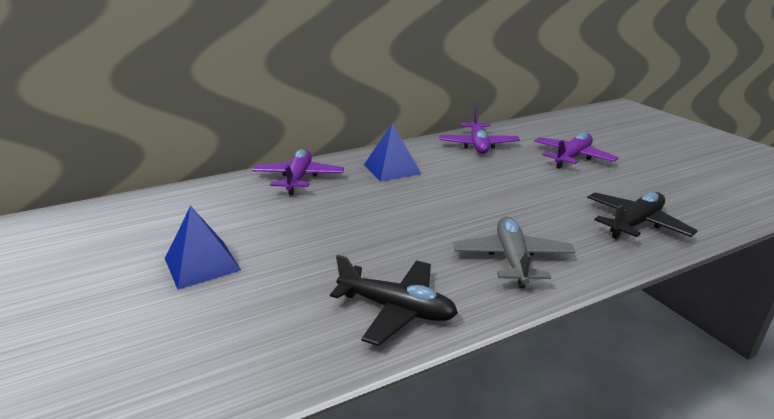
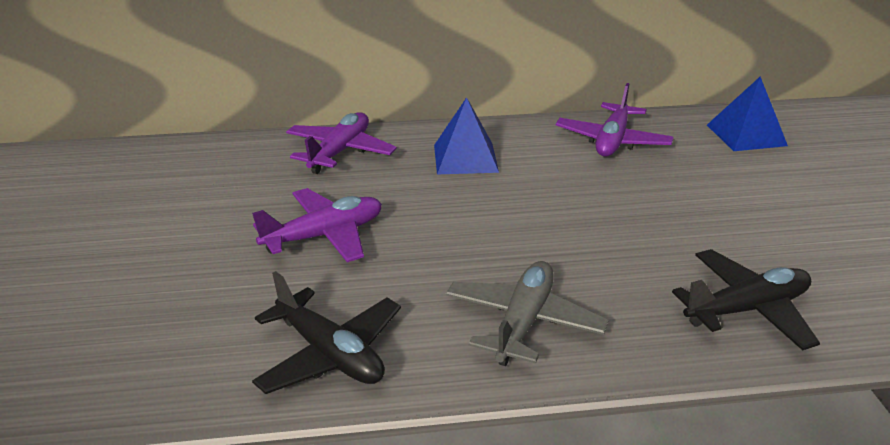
camera: 20 degrees right, 5 degrees up
(202, 264) = (162, 245): blue pyramid -> blue pyramid (746, 135)
(572, 157) = (739, 185): purple plane -> purple plane (324, 236)

